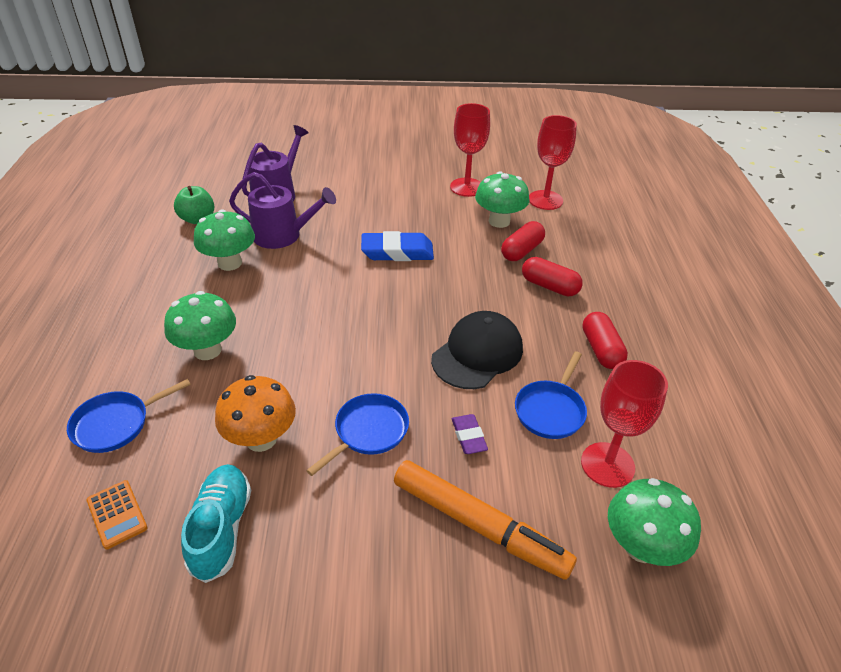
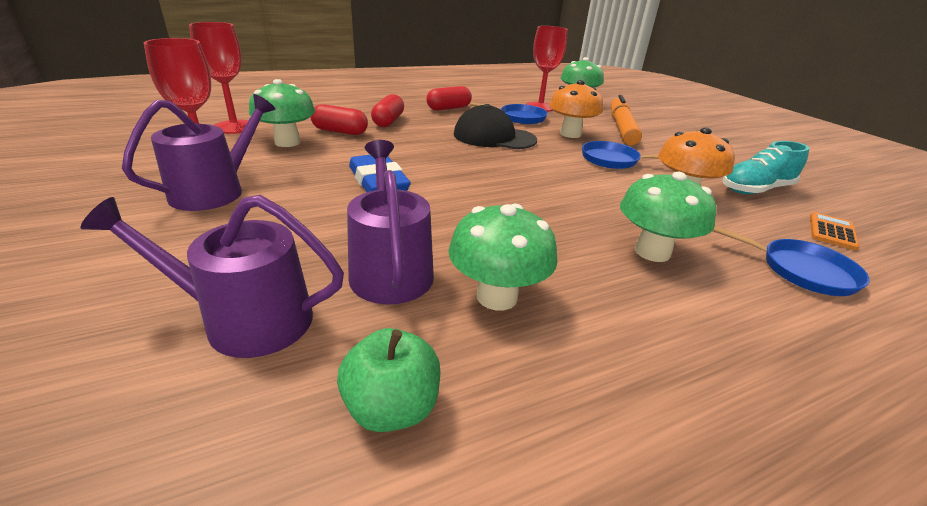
camera: 115 degrees left, 10 degrees down
(415, 190) = (215, 191): none -> purple watering can
(468, 436) = (570, 134): purple eraser -> orange mushroom

